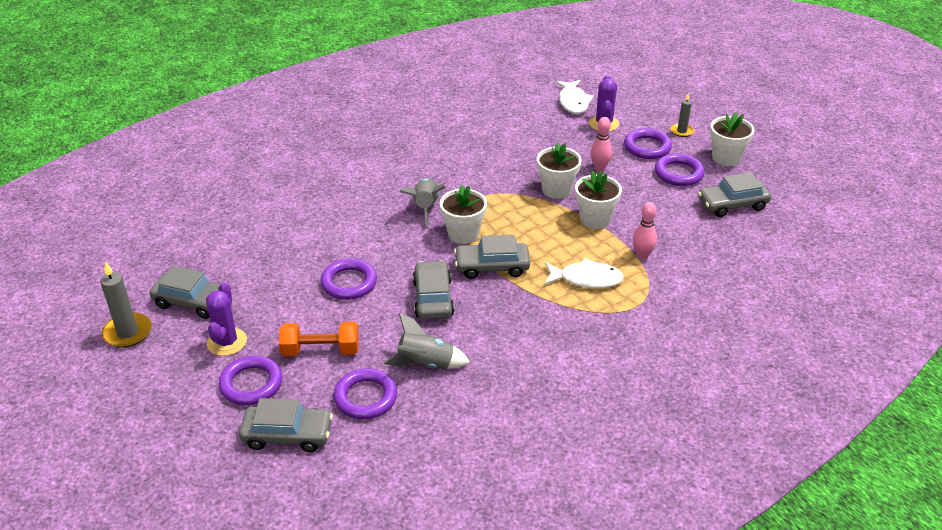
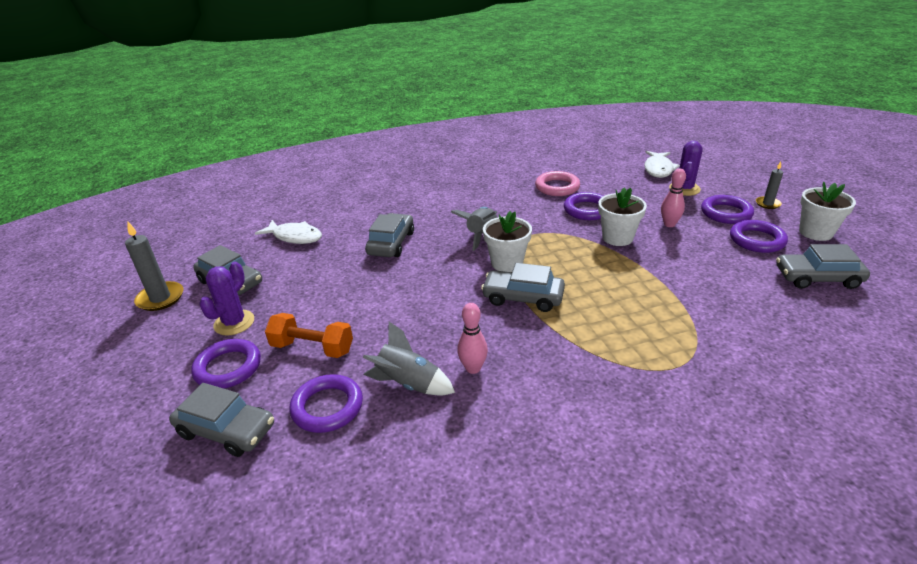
camera: 20 degrees right, 5 degrees down
(349, 283) = (375, 289): purple ring -> purple ring (587, 210)
(433, 298) = (449, 318): grey car -> grey car (391, 243)
(480, 138) = (557, 187): none -> pink ring
(586, 279) = (622, 327): white fish -> white fish (295, 237)
(595, 219) = (650, 270): white flower pot -> none
(642, 255) = (696, 313): pink bowling pin -> pink bowling pin (473, 368)

